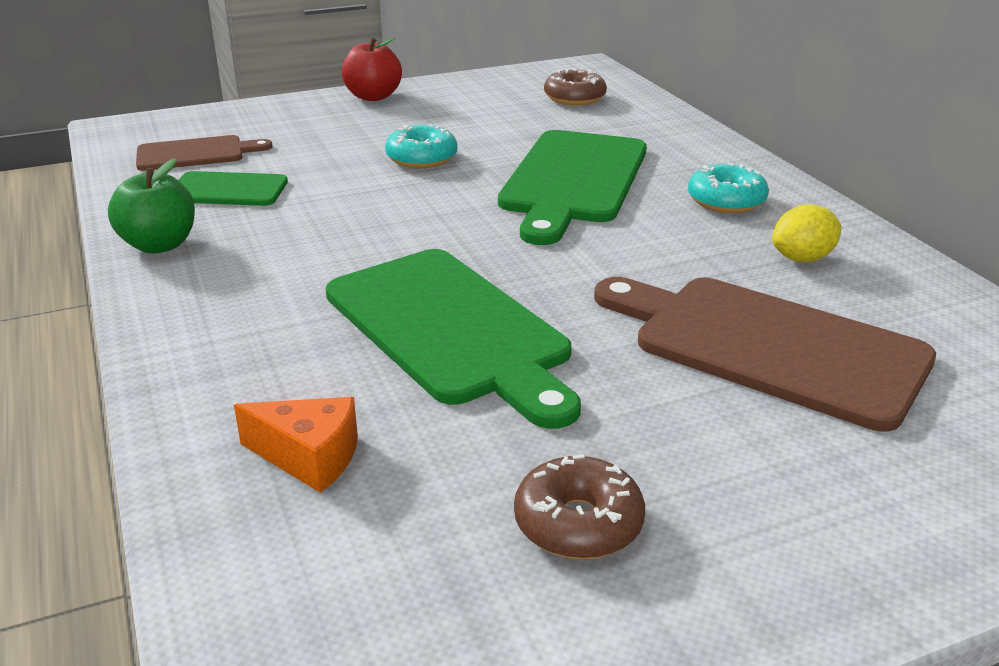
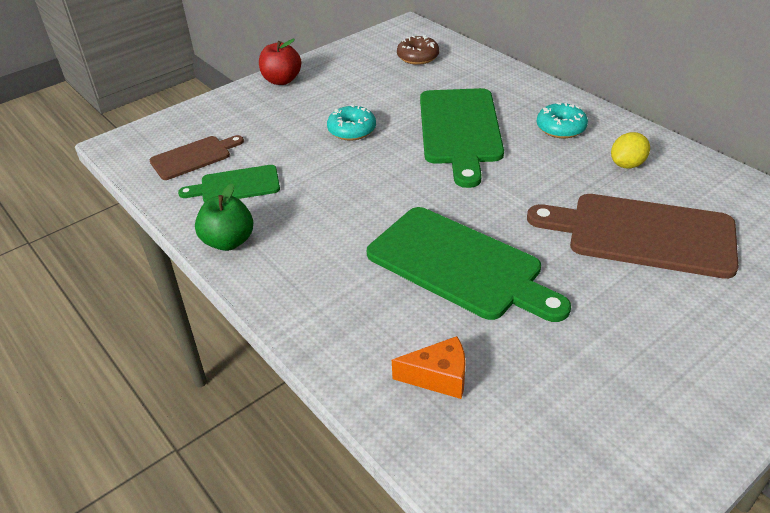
camera: 15 degrees left, 10 degrees up
(578, 523) = (610, 379): brown donut -> none

